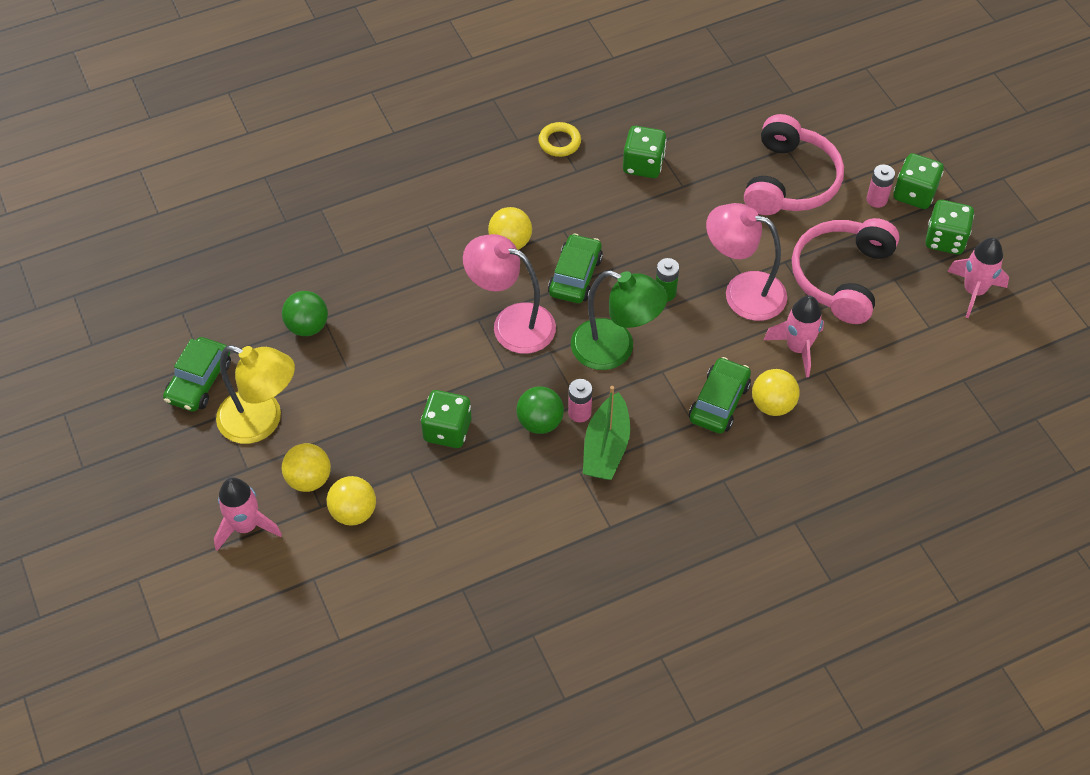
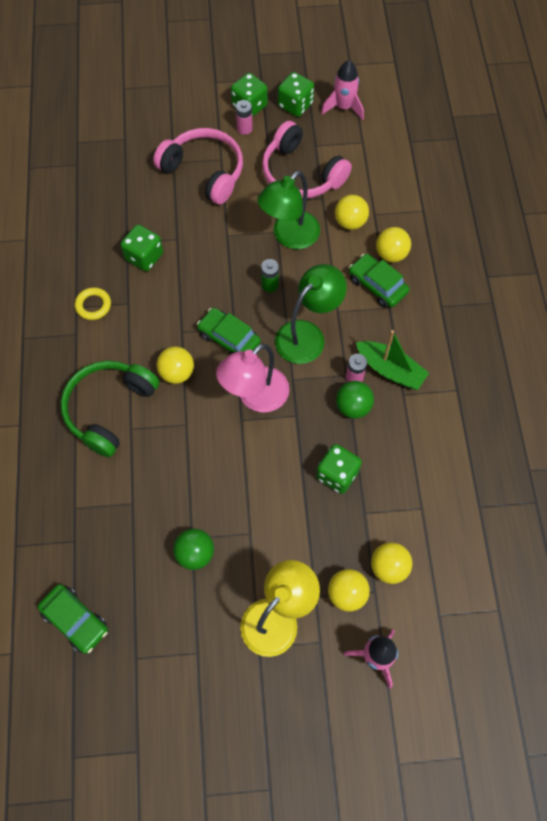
camera: 70 degrees left, 10 degrees up
(199, 381) = (216, 661): green car -> green car (75, 620)
(442, 198) = (109, 409): none -> green headphones
(742, 292) = (289, 237): pink lamp -> green lamp
(797, 348) = (350, 222): pink rocket -> yellow ball

